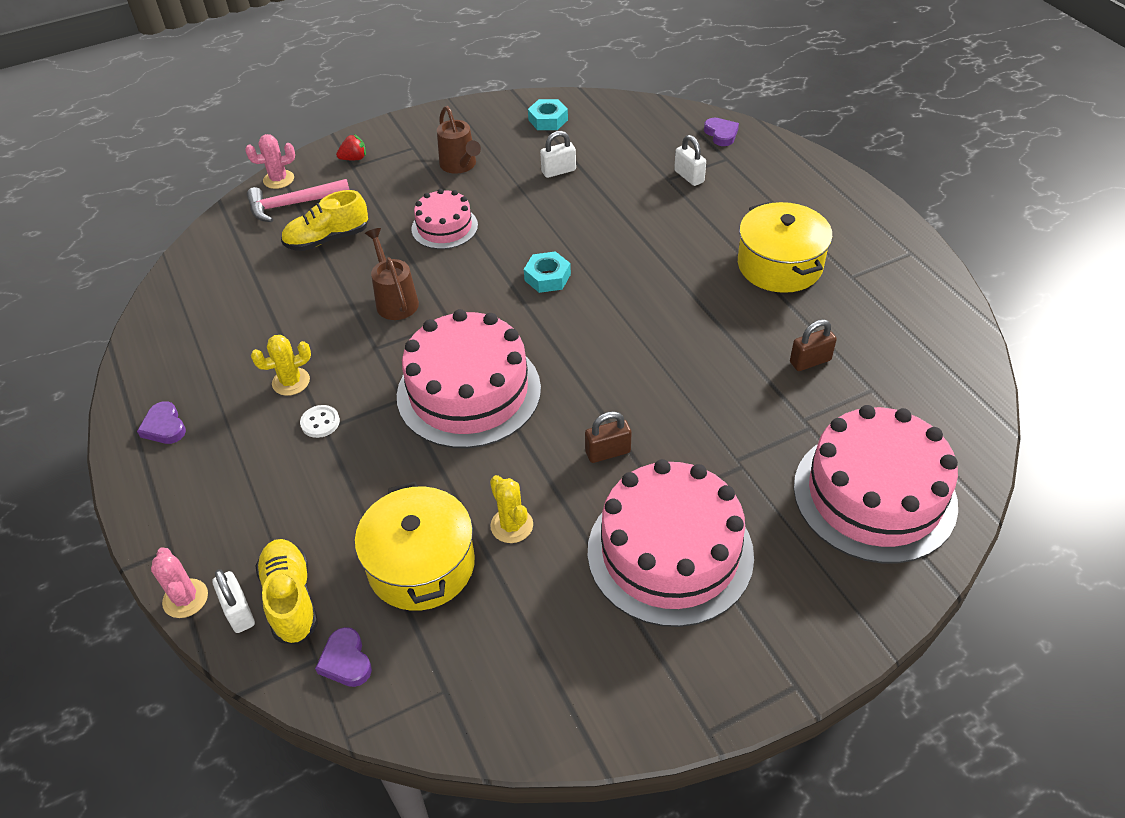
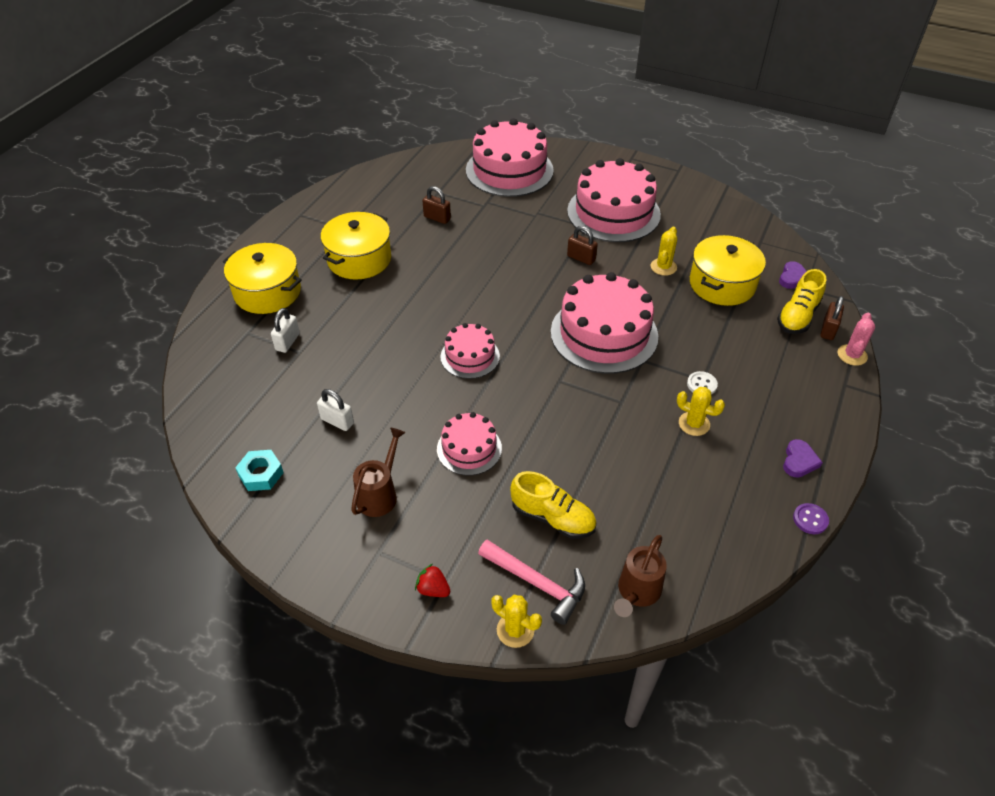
camera: 130 degrees left, 0 degrees up
(120, 386) = (810, 519): none -> purple button
(239, 612) = (828, 330): white padlock -> brown padlock
(278, 179) = (515, 630): pink cactus -> yellow cactus
(395, 300) = (571, 423): brown watering can -> brown watering can (636, 593)
(547, 277) = (470, 356): turquoise nut -> pink cake
(721, 134) = (212, 350): purple heart -> none
(779, 187) = (267, 292): none -> yellow pot

